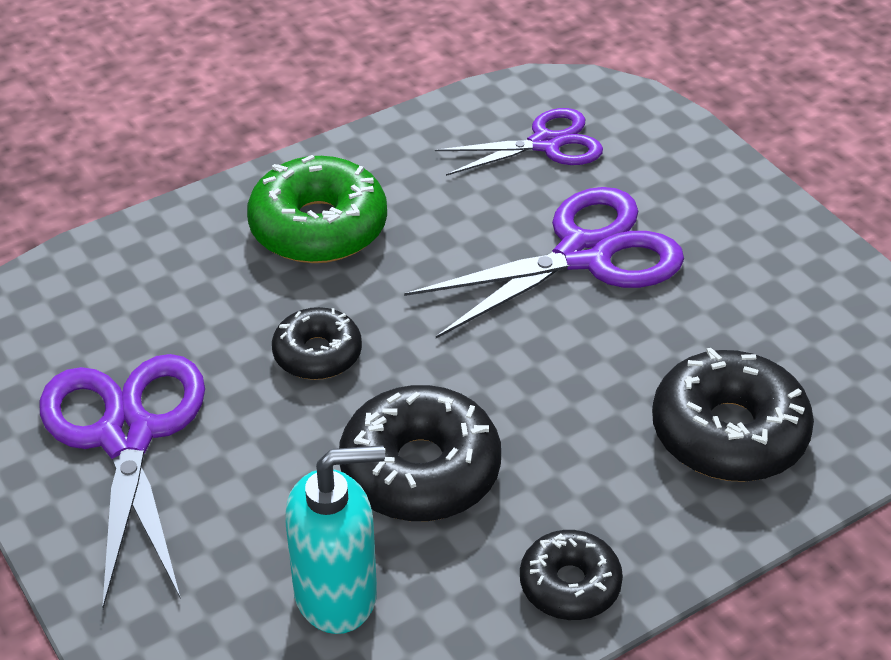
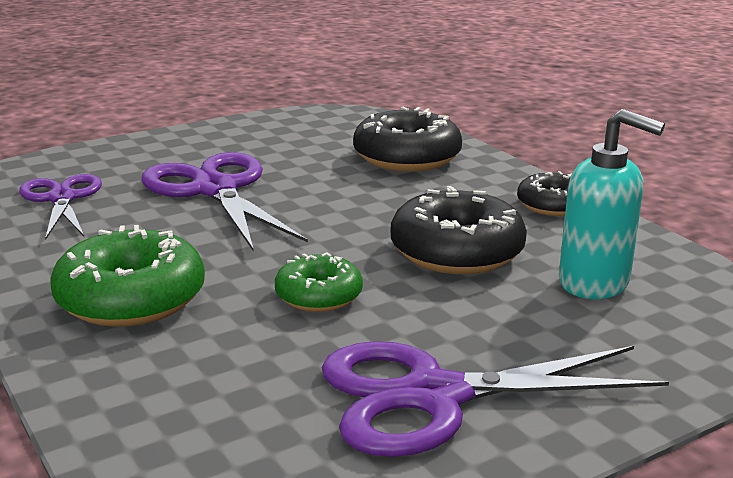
camera: 90 degrees left, 20 degrees down
(317, 354) = (318, 296): black donut -> green donut
(337, 594) = (594, 283): turquoise soap dispenser -> turquoise soap dispenser turned 135 degrees clockwise

